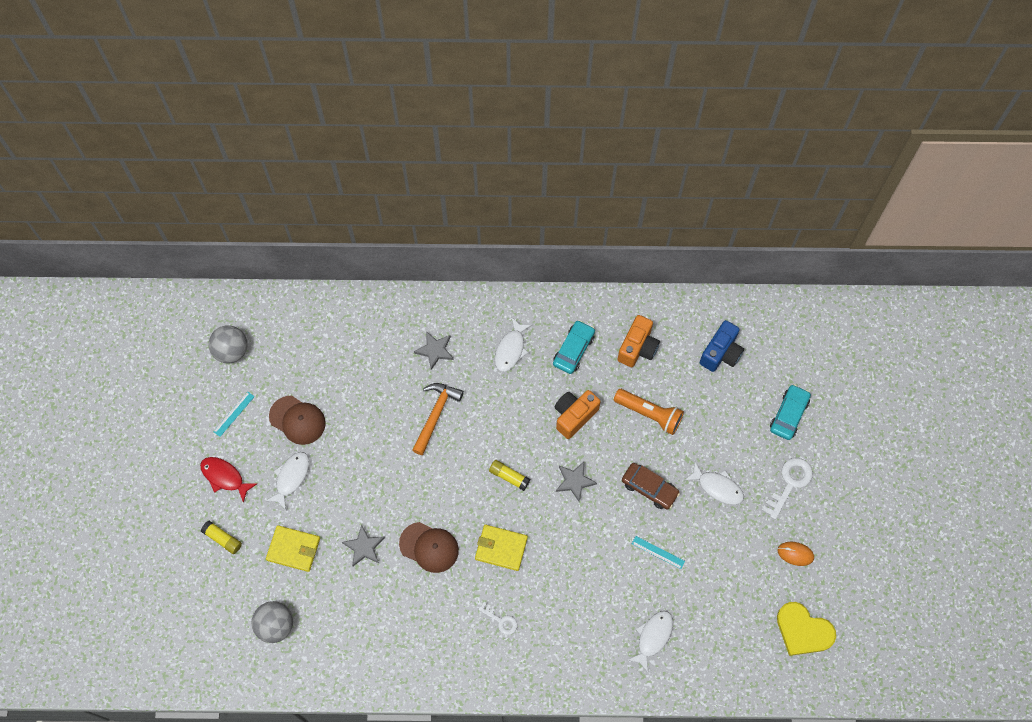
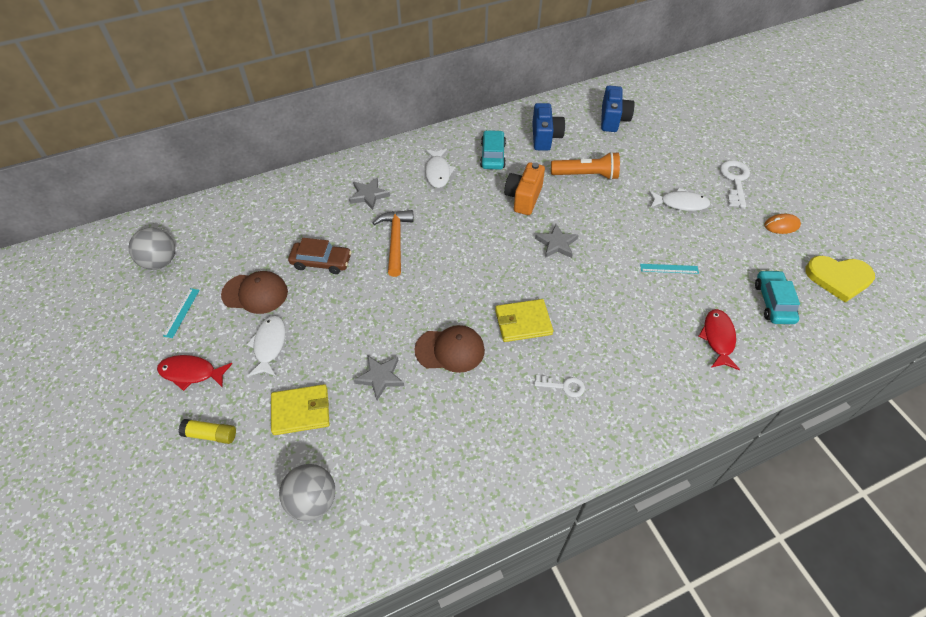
camera: 25 degrees left, 15 degrees down
(509, 477) = (494, 262): yellow glue stick -> none
(637, 348) = (545, 137): orange camera -> blue camera
(649, 488) = (625, 225): brown car -> brown car (321, 262)
(653, 637) = (718, 338): white fish -> red fish
(789, 415) = (695, 138): turquoise car -> turquoise car (773, 302)

